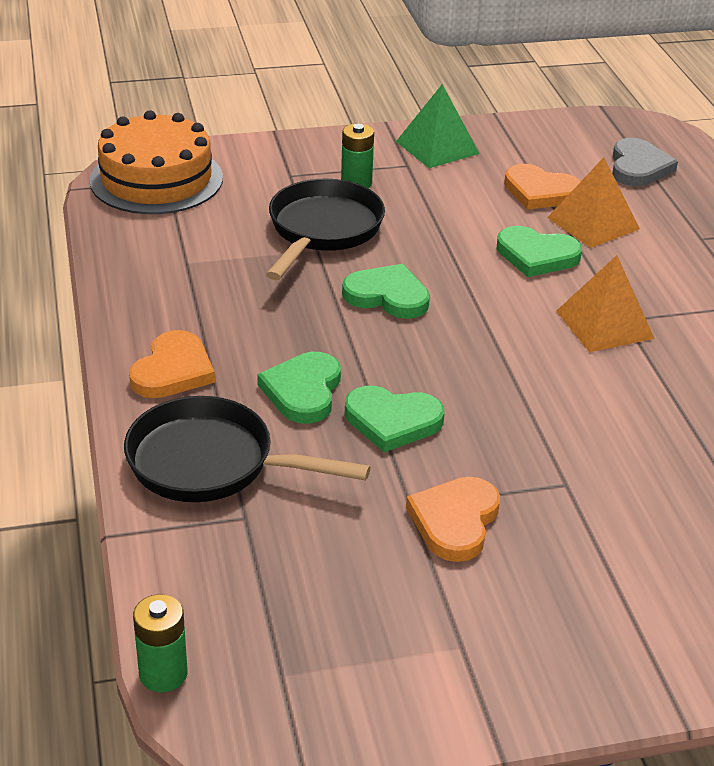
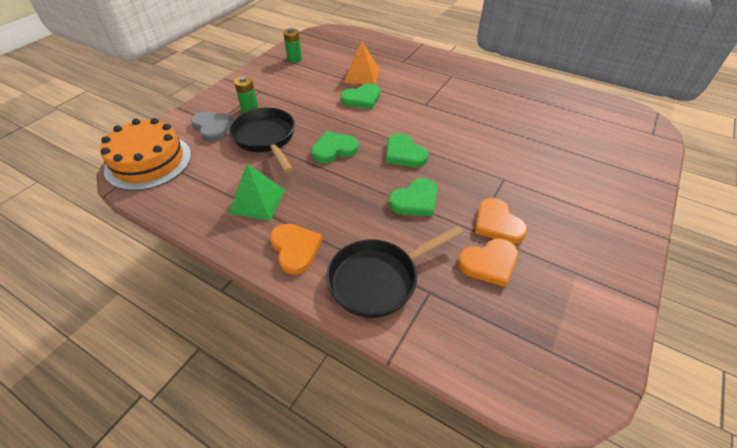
camera: 45 degrees left, 10 degrees up
(163, 674) = (517, 404): green battery -> green battery (294, 59)
(303, 391) = (364, 214): green heart -> green heart (404, 154)
(437, 147) = (261, 77): green pyramid -> green pyramid (257, 201)
(540, 192) = (326, 74): orange heart -> orange heart (489, 263)
(604, 324) = (422, 110): orange pyramid -> none
(638, 167) = (345, 47): grey heart -> grey heart (212, 128)

